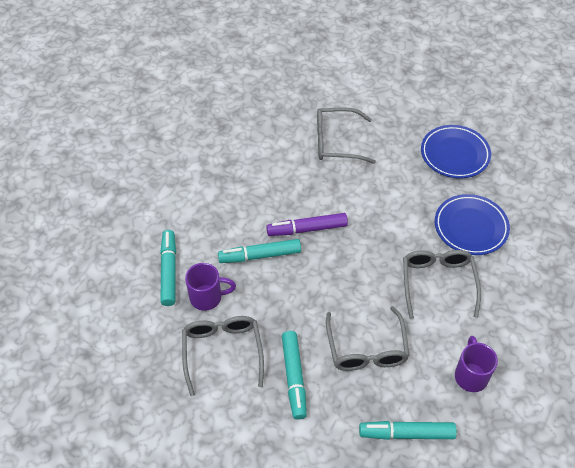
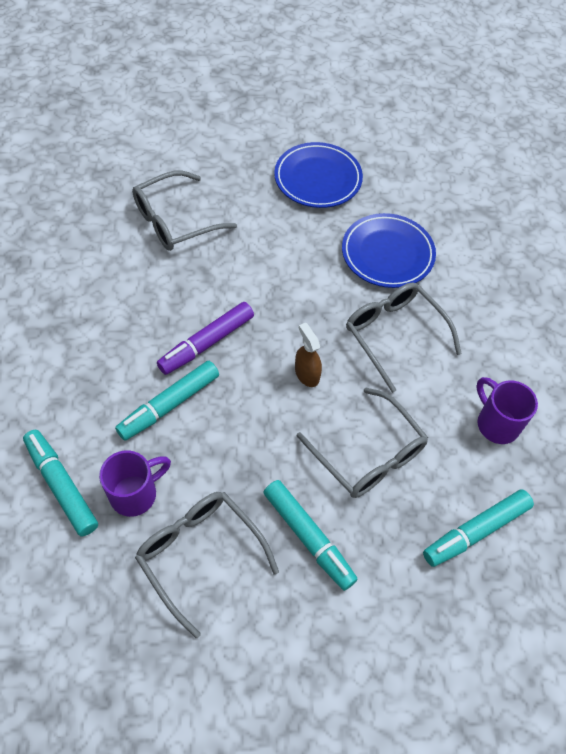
camera: 35 degrees left, 5 degrees up
(359, 279) = (307, 374): none -> brown spray bottle

